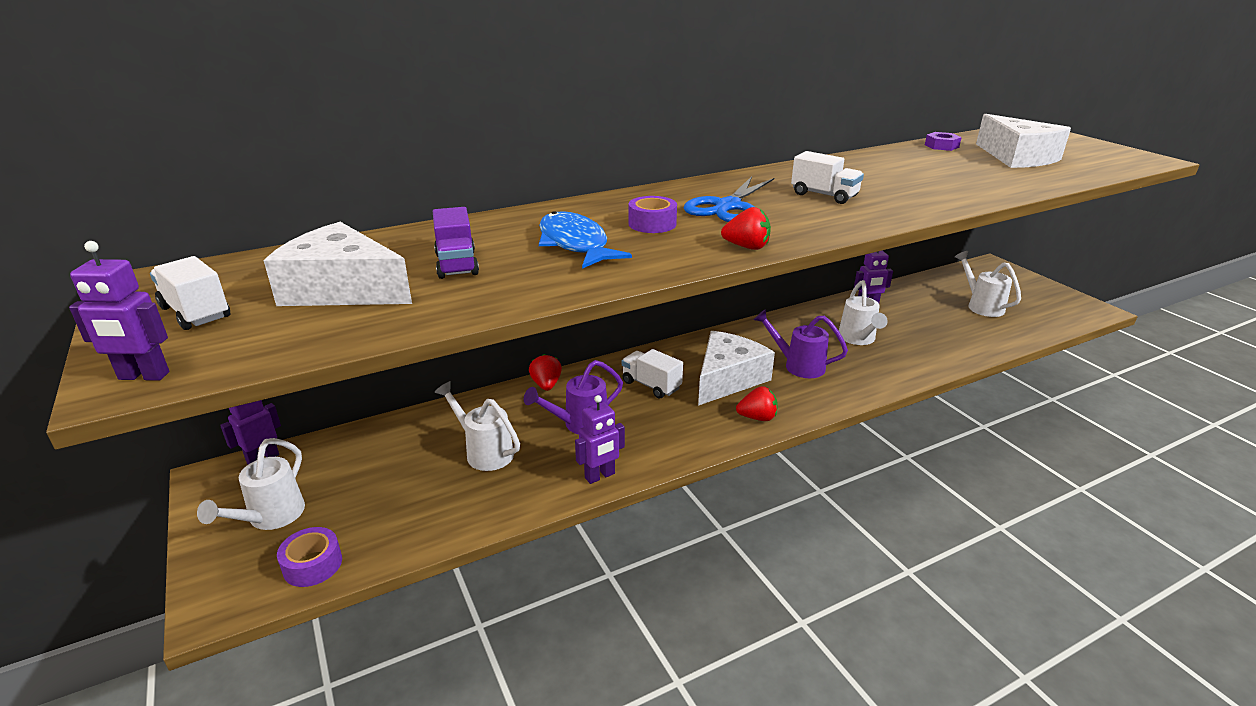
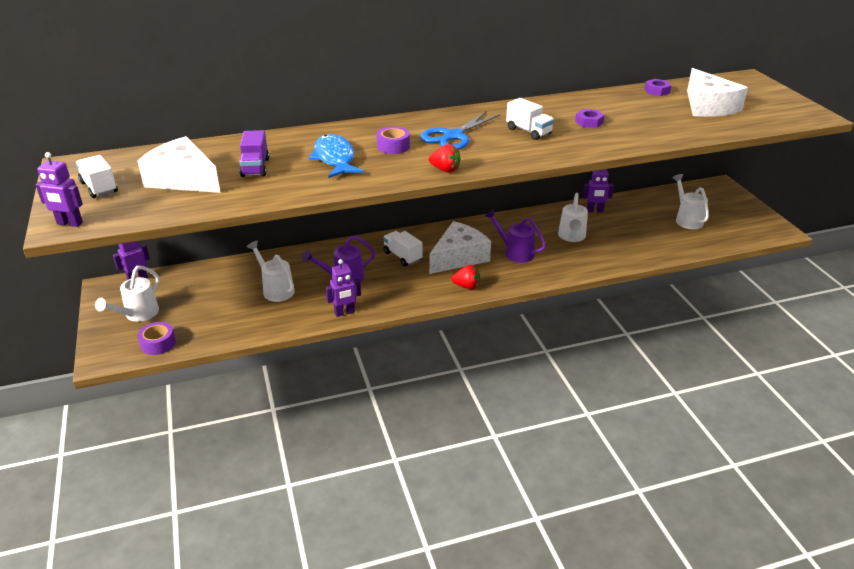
camera: 10 degrees right, 5 degrees up
(546, 385) = (330, 249): red strawberry -> none
(892, 181) = (589, 122): none -> purple nut

